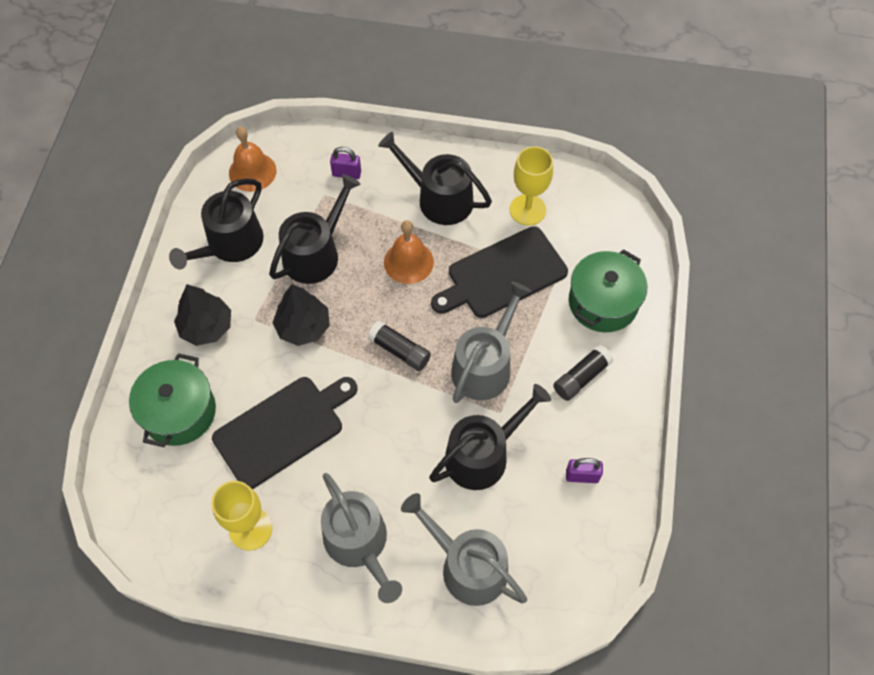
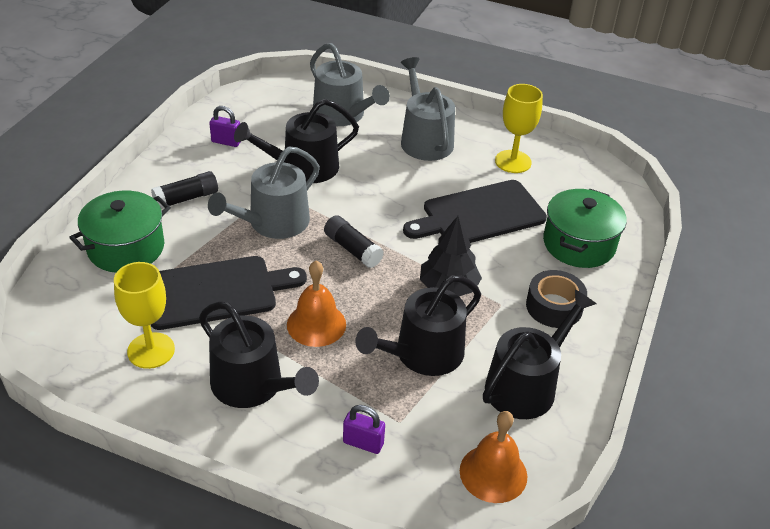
camera: 170 degrees left, 20 degrees down
(206, 327) = (554, 307): black tree -> black tape

